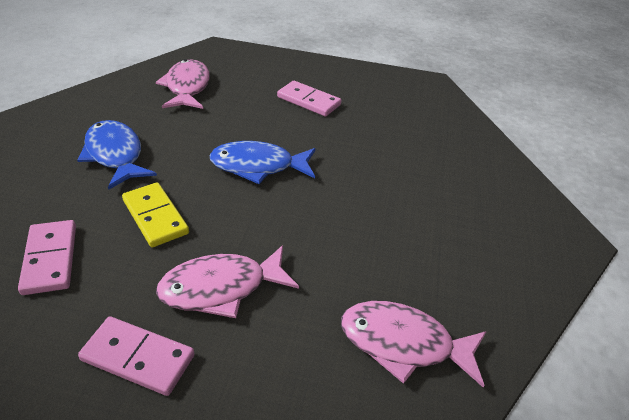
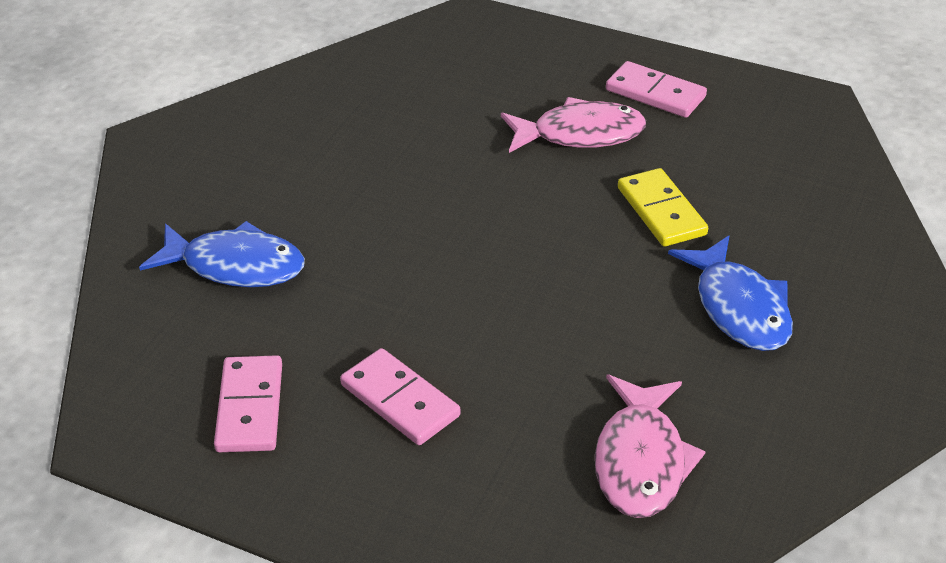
camera: 165 degrees left, 0 degrees up
(50, 259) = (770, 177): pink domino -> pink domino (250, 407)
(258, 166) = (520, 269): blue fish -> blue fish (235, 266)
(403, 343) = (412, 78): pink fish -> none

